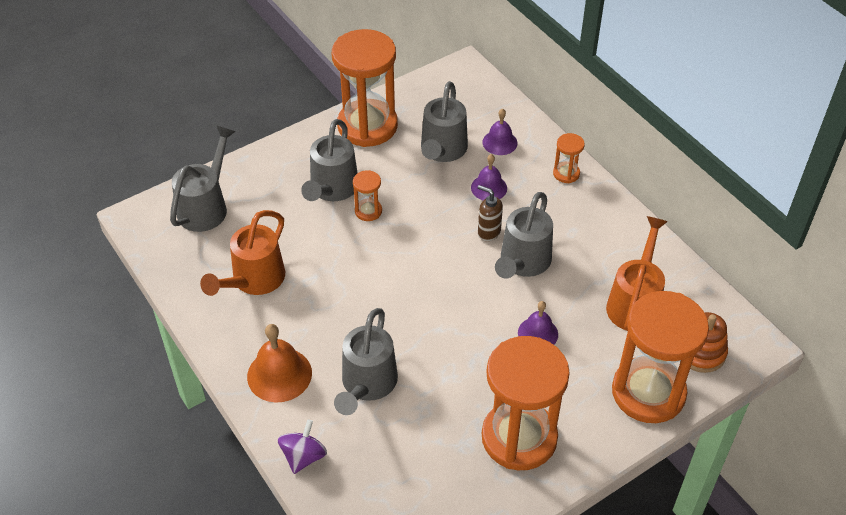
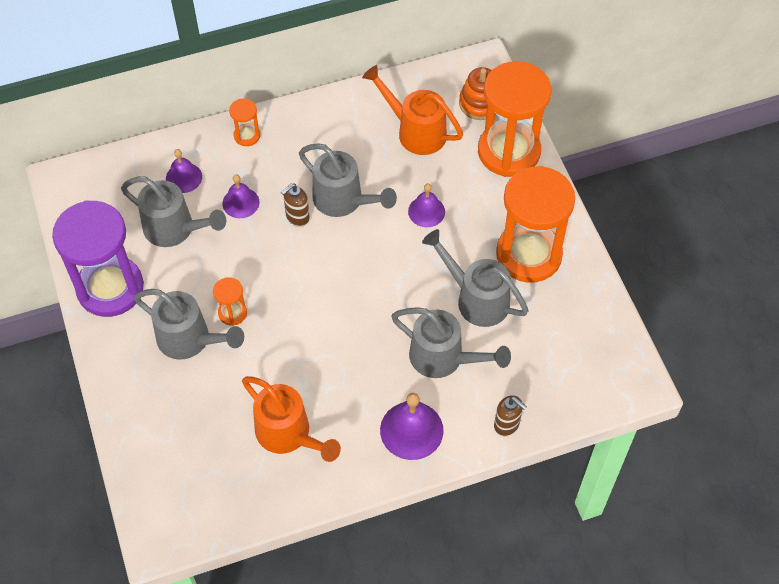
camera: 75 degrees left, 10 degrees up
(206, 206) = (168, 466): grey watering can -> grey watering can (476, 298)
(279, 374) = (411, 430): orange bell -> purple bell
(303, 456) = (507, 425): purple spinning top -> brown soap dispenser
(367, 126) = (110, 288): orange hourglass -> purple hourglass

